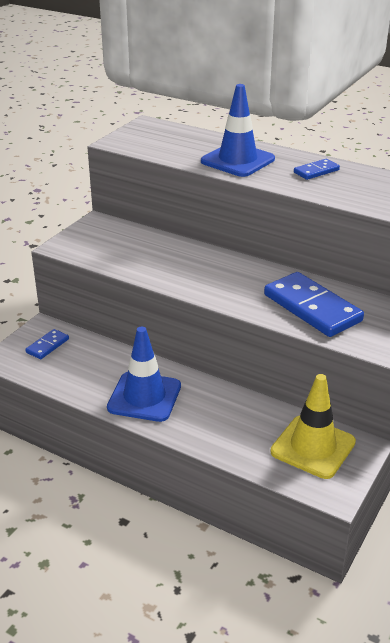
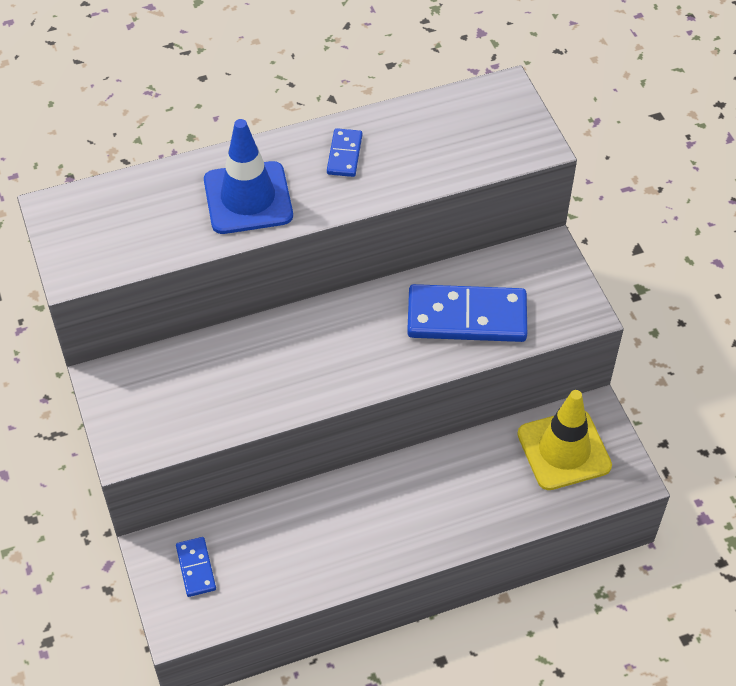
camera: 50 degrees left, 20 degrees up
(144, 397) = (371, 534): blue traffic cone -> none

